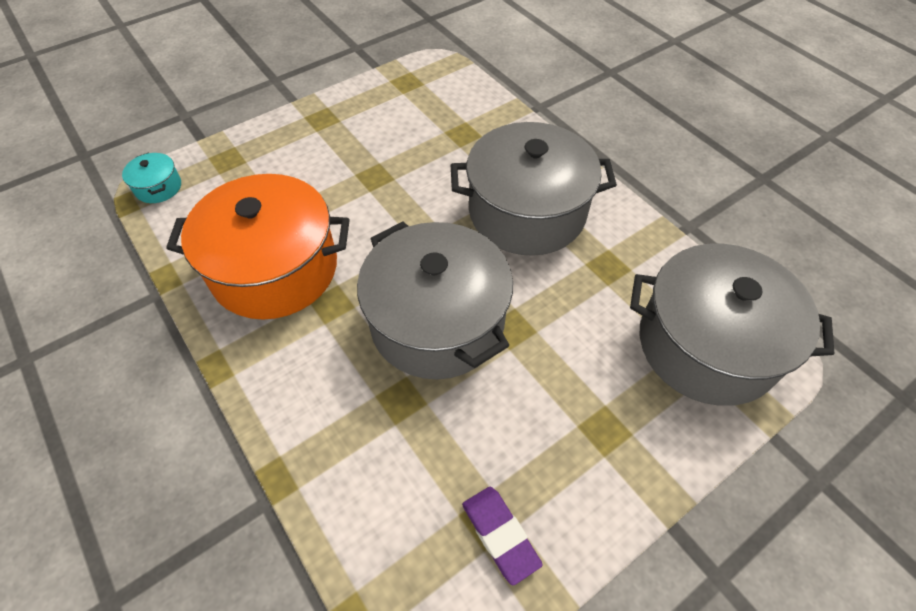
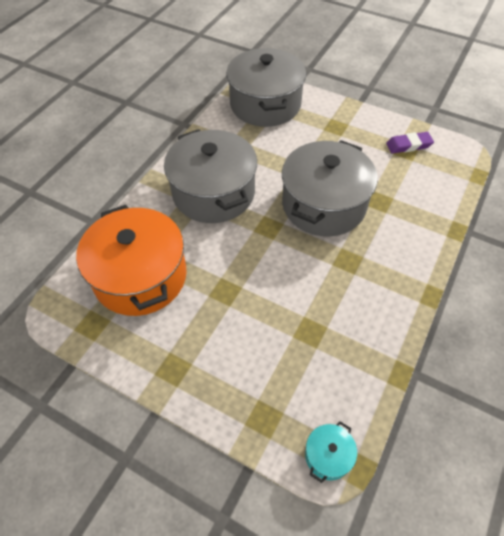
camera: 115 degrees left, 0 degrees up
(275, 269) = (345, 307): orange pot -> orange pot (140, 276)
(500, 535) = (408, 145): purple eraser -> purple eraser turned 45 degrees clockwise

